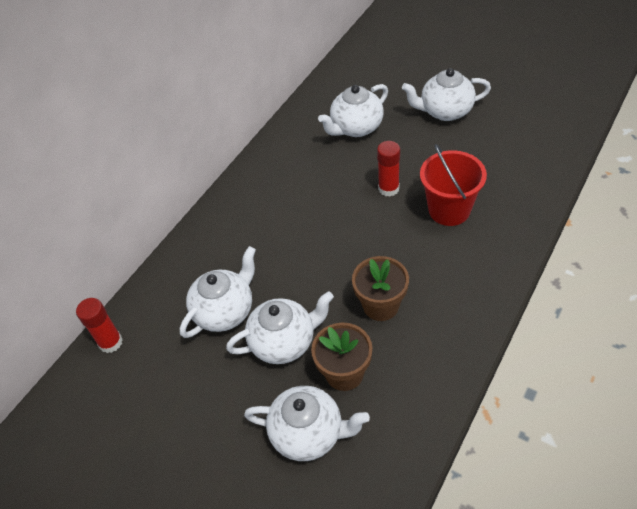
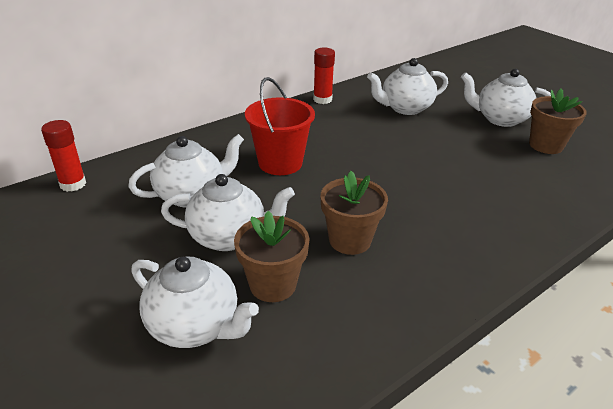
camera: 15 degrees right, 15 degrees down
(388, 188) = (412, 155): red glue stick -> red glue stick (322, 99)
(449, 210) = (468, 187): red bucket -> red bucket (280, 163)
(494, 132) = (546, 145): none -> brown flower pot

